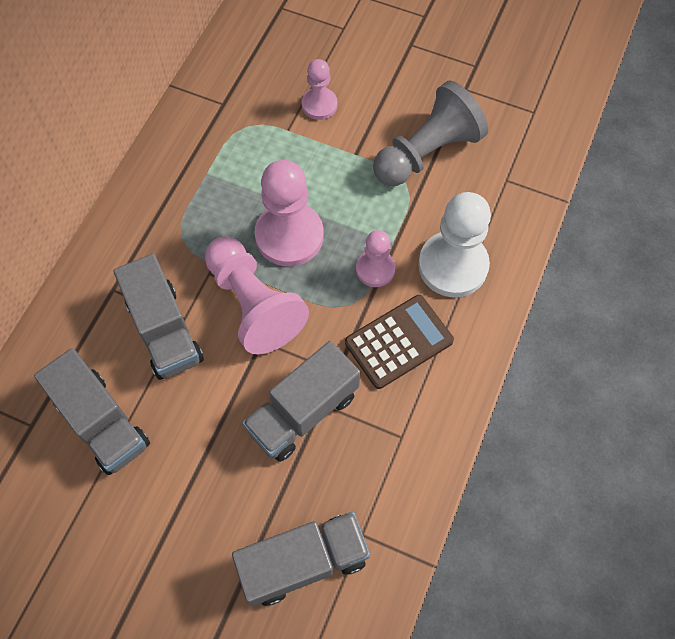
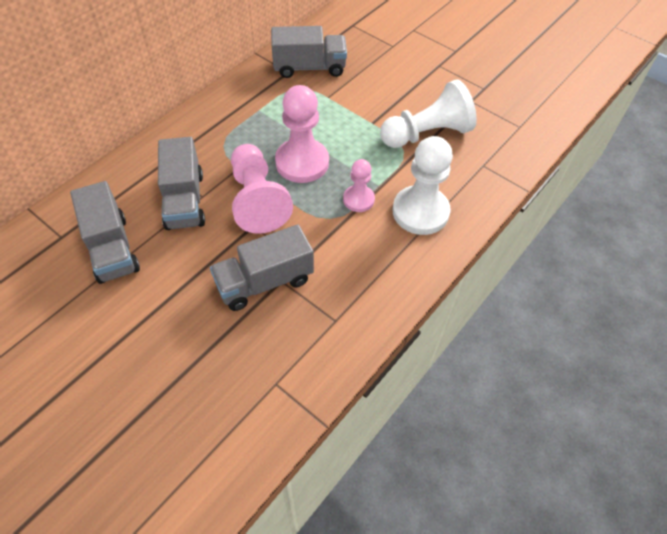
camera: 15 degrees right, 10 degrees down
(303, 562) = (220, 390): grey truck -> grey truck (309, 67)
(319, 105) = (357, 87): pink pawn -> none
(399, 342) = (358, 253): brown calculator -> none
(427, 152) = (426, 134): grey pawn -> white pawn

